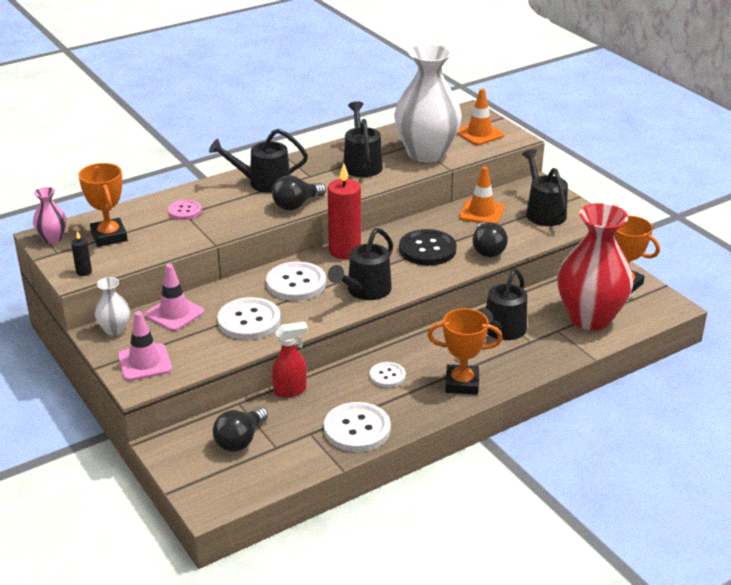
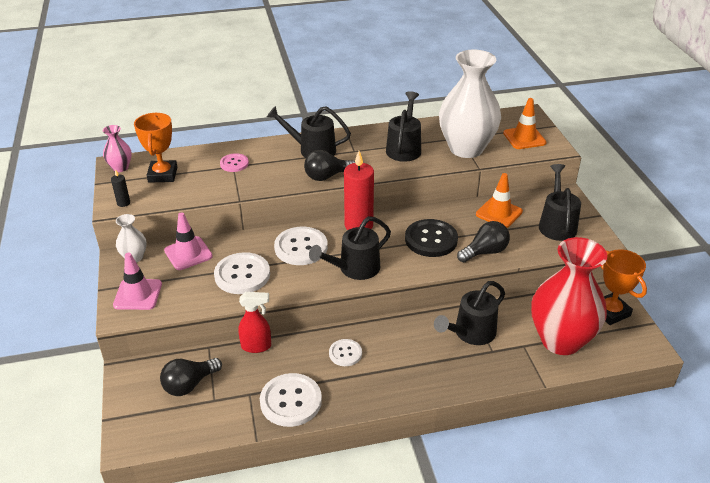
camera: 20 degrees right, 5 degrees up
(462, 383) = (407, 379): orange trophy -> none
(487, 250) = (485, 252): black light bulb -> black light bulb turned 135 degrees counterclockwise

